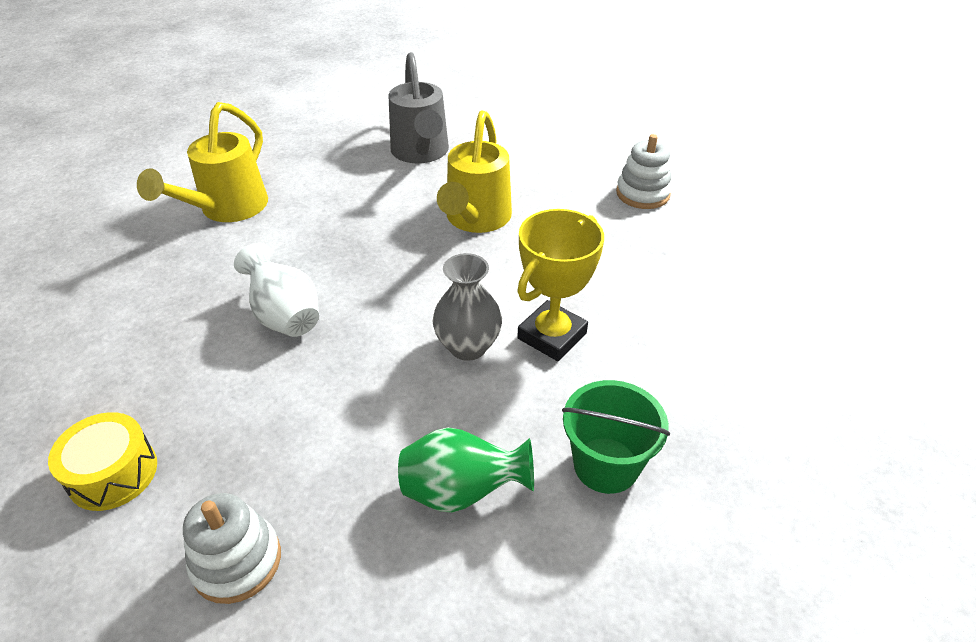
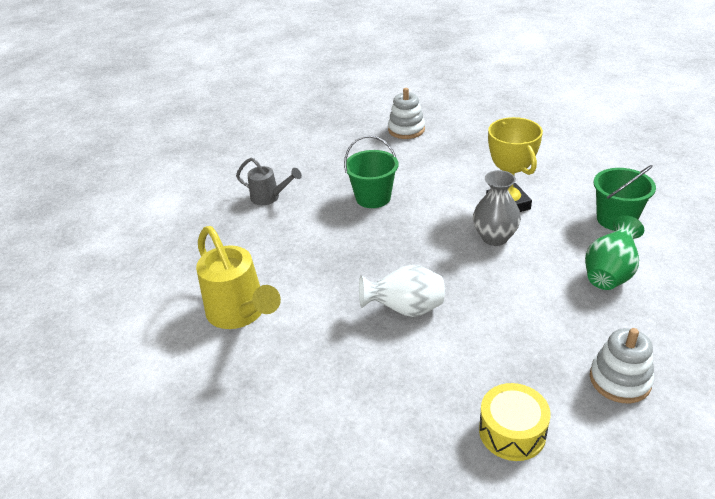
camera: 55 degrees left, 5 degrees down
(421, 153) = (269, 197): grey watering can -> grey watering can, size x0.58
(475, 220) = (373, 198): yellow watering can -> green bucket

